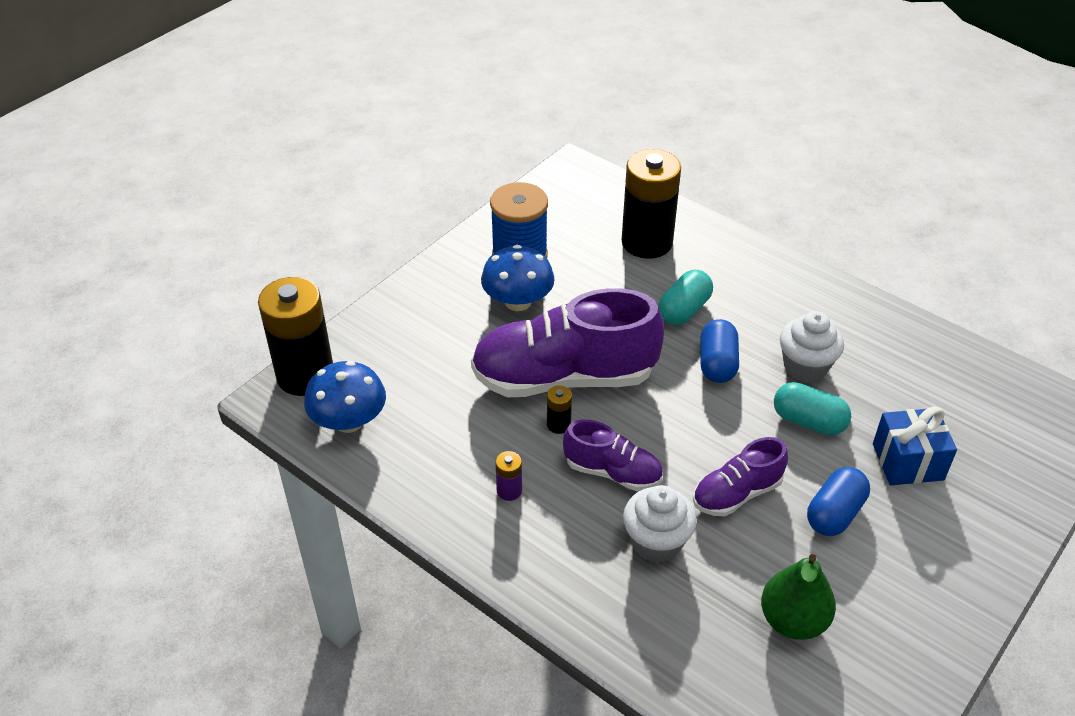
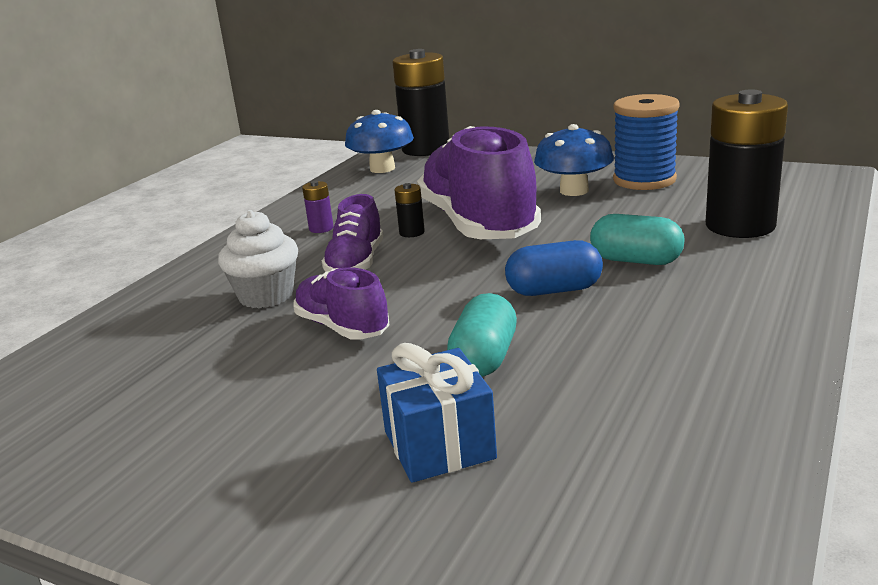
camera: 80 degrees right, 20 degrees down
(793, 620) = (156, 381): green pear -> none
(805, 367) = (591, 345): white cupcake -> none
(834, 513) = (323, 393): blue capsule -> none

